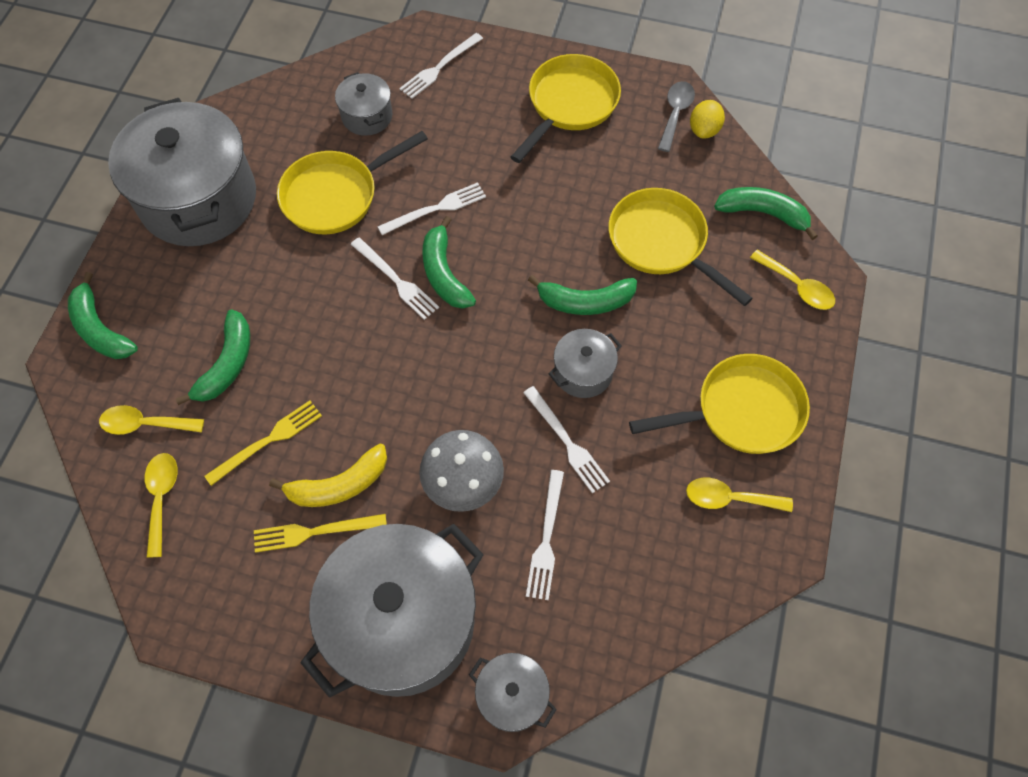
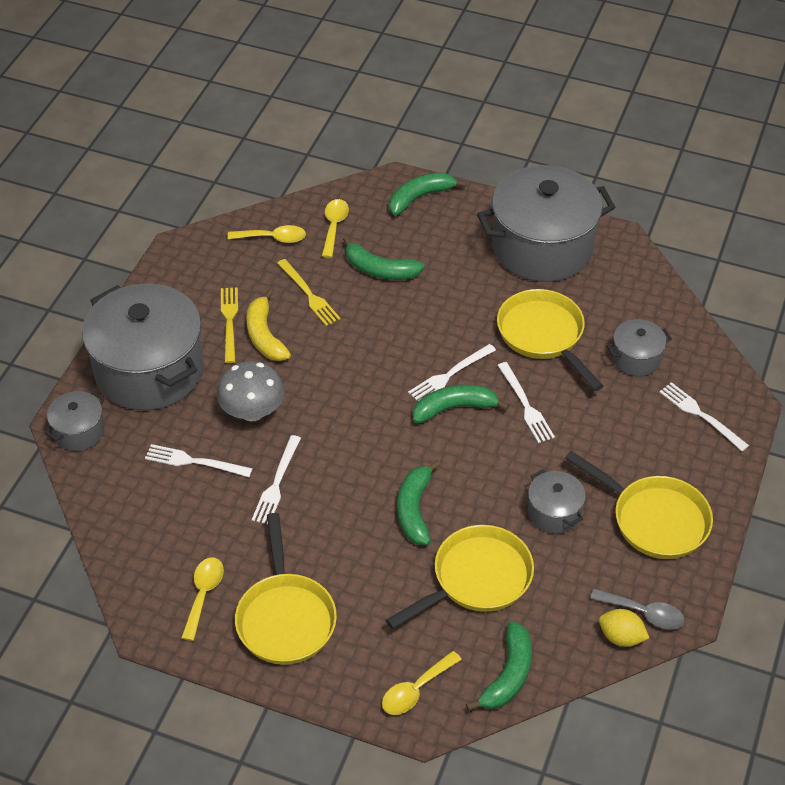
camera: 95 degrees right, 15 degrees down
(566, 442) = (277, 483): white fork -> white fork turned 45 degrees counterclockwise
(583, 372) = (341, 501): grey pot -> grey pot (554, 512)

